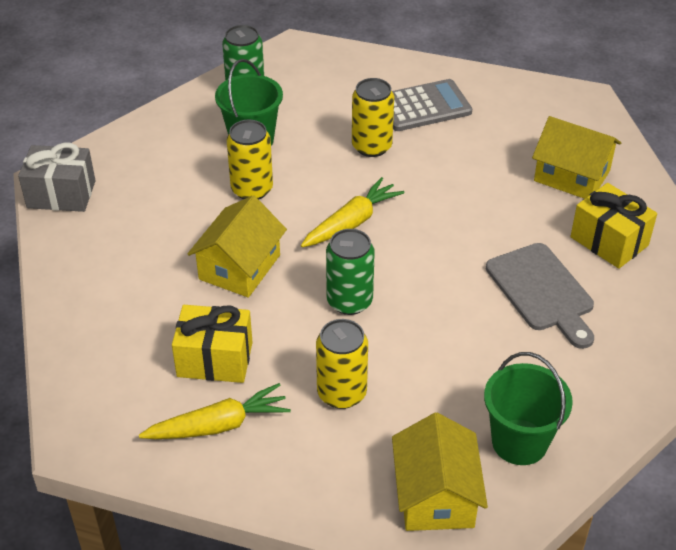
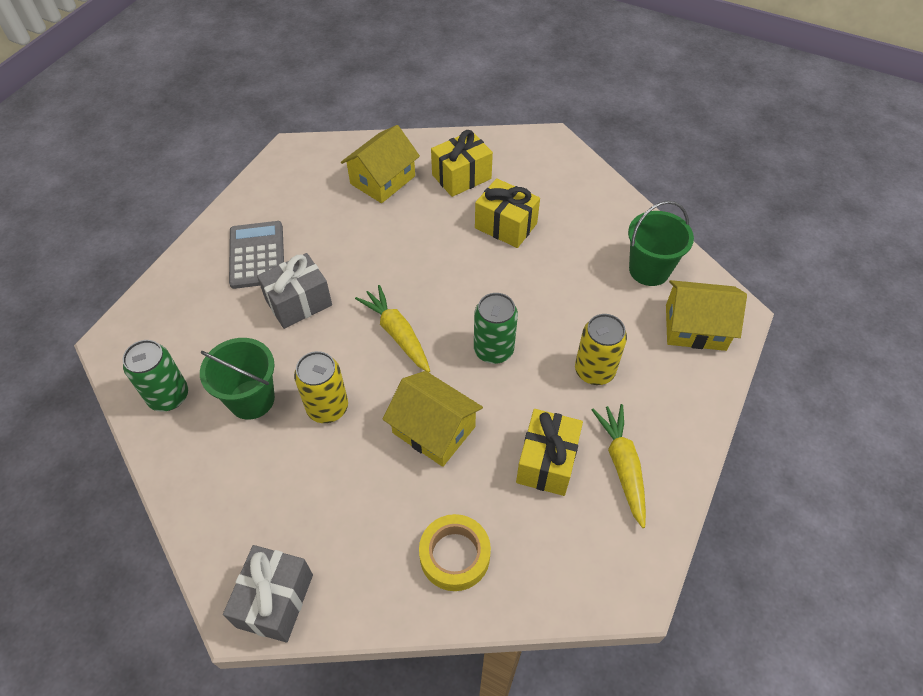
camera: 80 degrees left, 10 degrees up
(106, 300) = (454, 555): none -> yellow tape
(371, 146) = (299, 303): yellow can -> grey gift
(542, 291) = (506, 226): grey cutting board -> yellow gift

